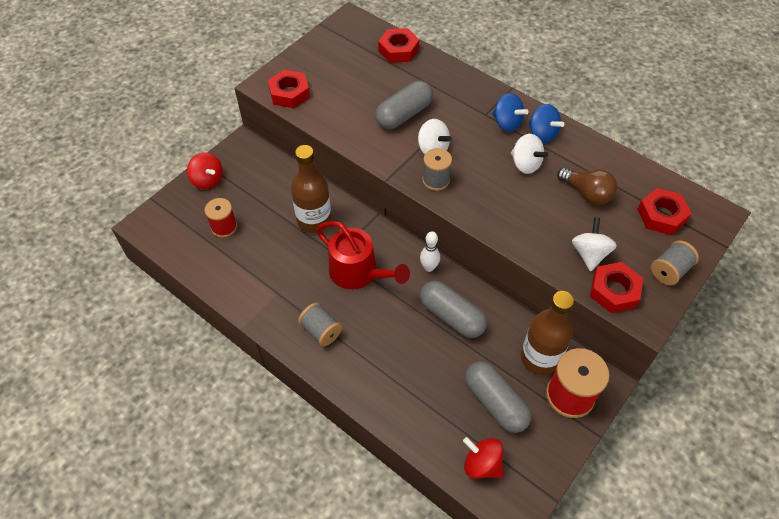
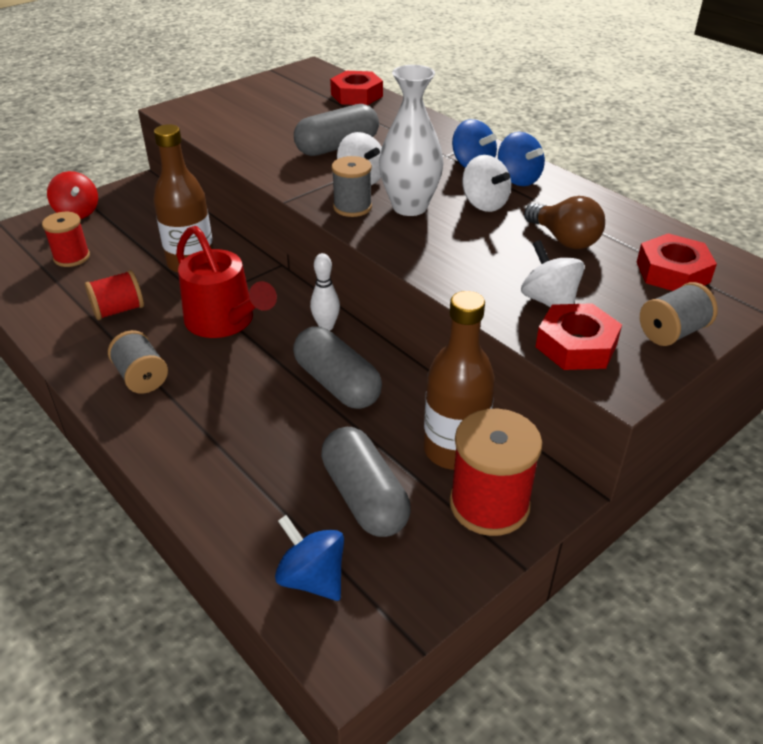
camera: 10 degrees right, 15 degrees down
(280, 273) = (118, 310): none -> red spool
(289, 93) = (201, 118): red nut -> none
(475, 174) = (410, 207): none -> white vase
(482, 464) = (312, 578): red spinning top -> blue spinning top
(589, 254) = (549, 301): white spinning top -> white spinning top turned 45 degrees counterclockwise

